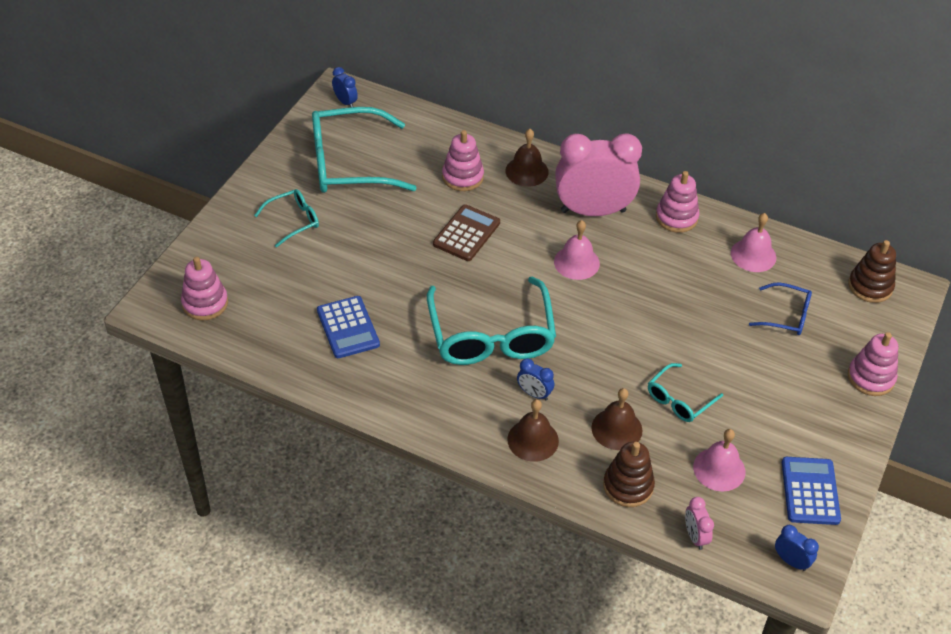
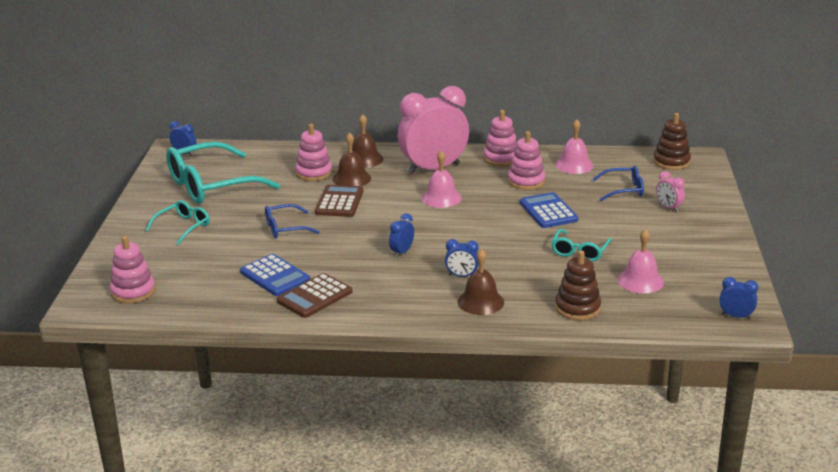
camera: 20 degrees left, 20 degrees down
(372, 372) = (314, 296): none -> brown calculator
(392, 257) = (285, 228): none -> blue glasses
(491, 335) = (402, 252): turquoise glasses -> blue clock
(616, 429) = (543, 279): brown bell -> brown bell (351, 178)
(695, 536) = (652, 322): pink clock -> pink clock (668, 208)
(810, 491) = (718, 275): blue calculator -> blue calculator (548, 211)
(870, 377) = (711, 206): pink stacking toy -> pink stacking toy (526, 181)

